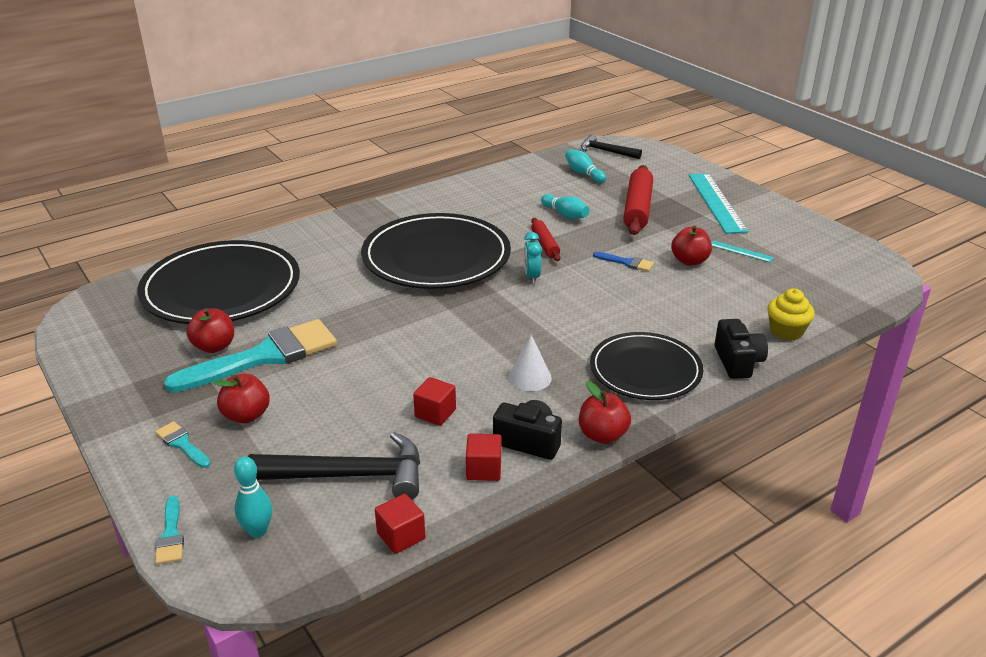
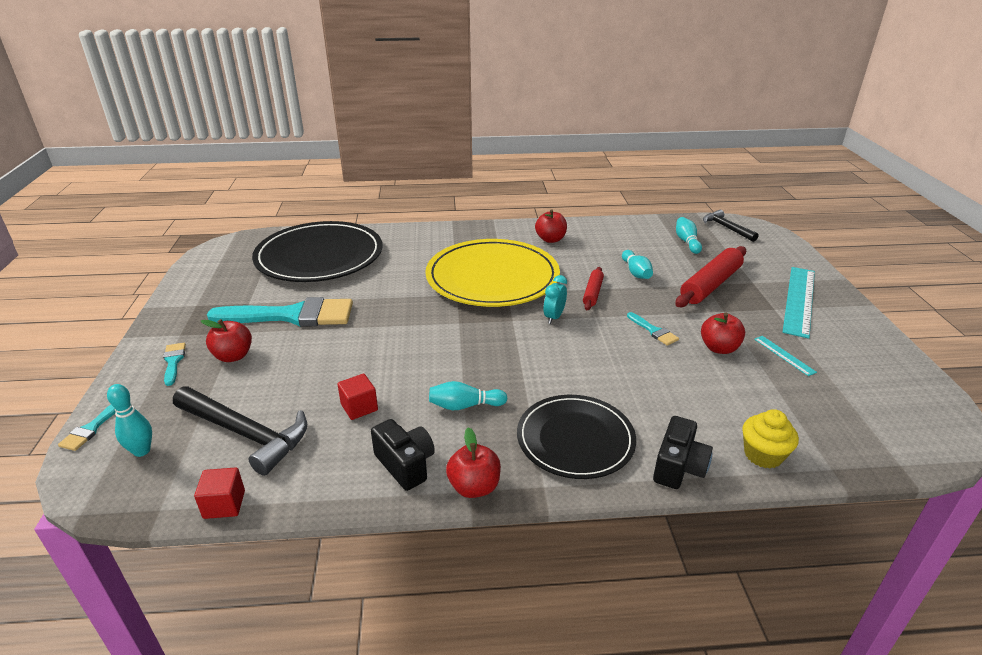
camera: 30 degrees right, 0 degrees up
(214, 346) = (270, 297): red apple -> red apple (550, 239)
(436, 257) = (492, 277): black plate -> yellow plate
(483, 469) = (344, 474): red cube -> none
(530, 377) = (464, 406): white cone -> turquoise bowling pin
(627, 263) = (653, 331): blue brush -> turquoise brush

